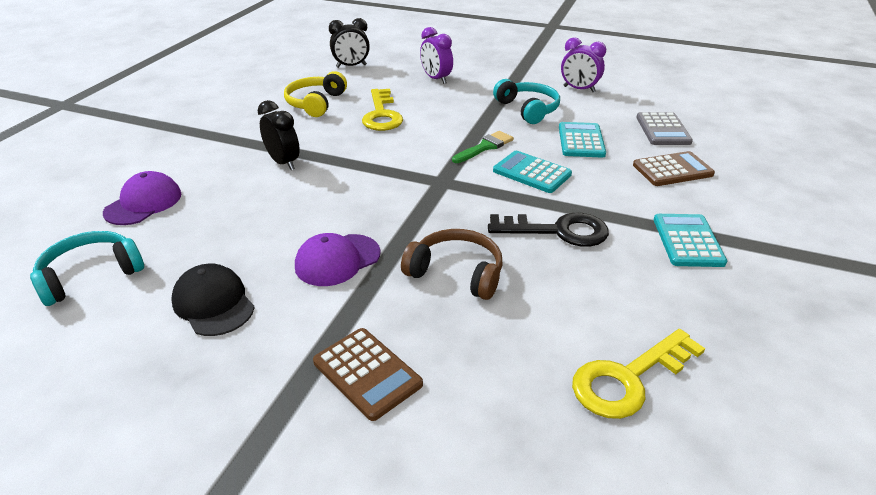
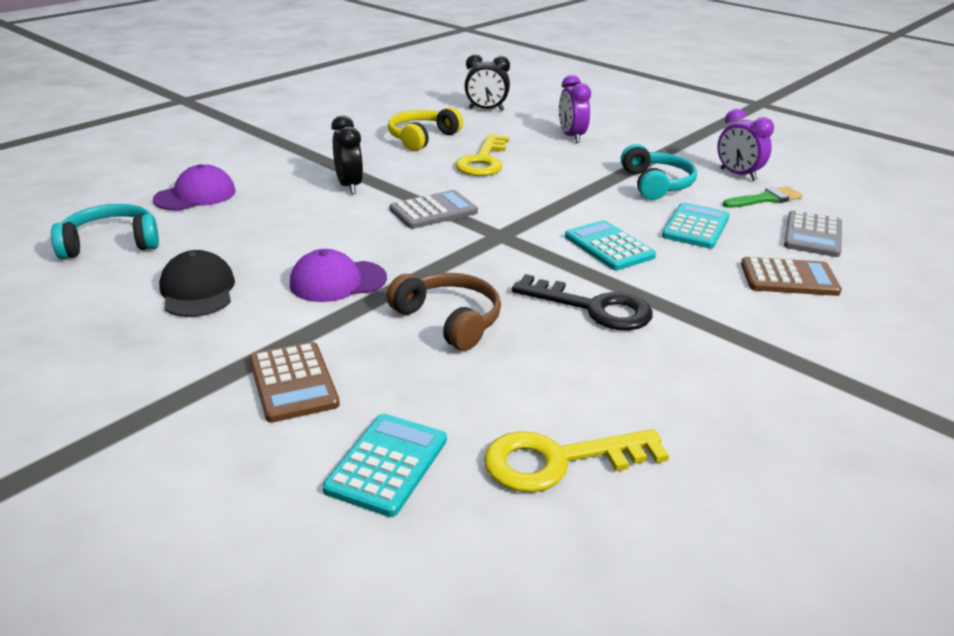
camera: 20 degrees right, 5 degrees down
(373, 171) = (433, 211): none -> grey calculator
(485, 147) = (574, 212): green brush -> green brush (765, 199)
(687, 241) = (745, 352): turquoise calculator -> turquoise calculator (387, 464)

